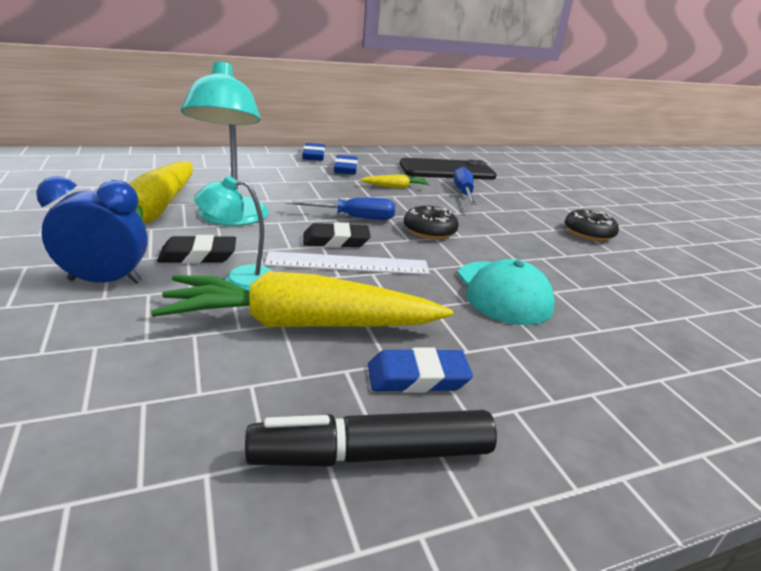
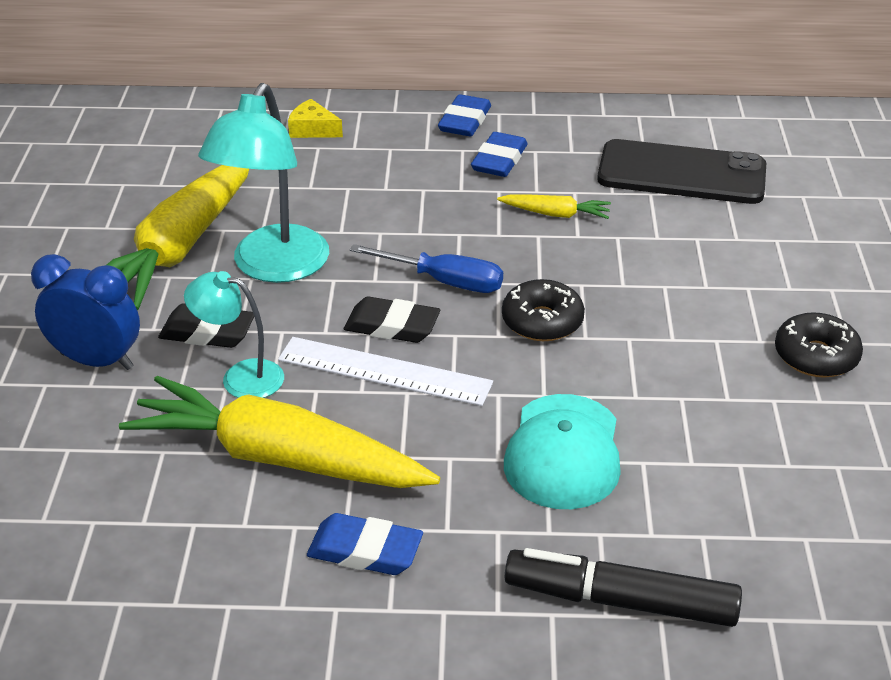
camera: 25 degrees right, 10 degrees up
(222, 160) = (312, 129): none -> yellow cheese
(372, 454) = (268, 621): black marker -> black marker (620, 601)
(463, 193) = (666, 237): blue screwdriver -> none

